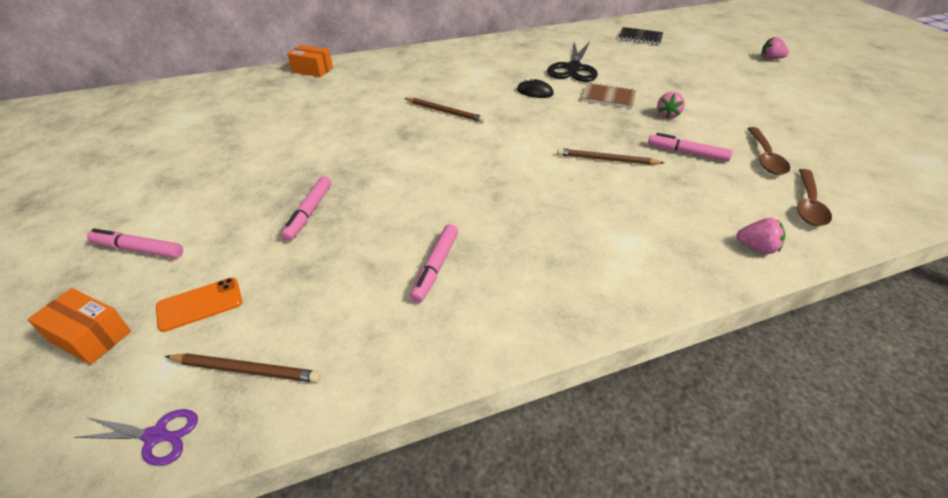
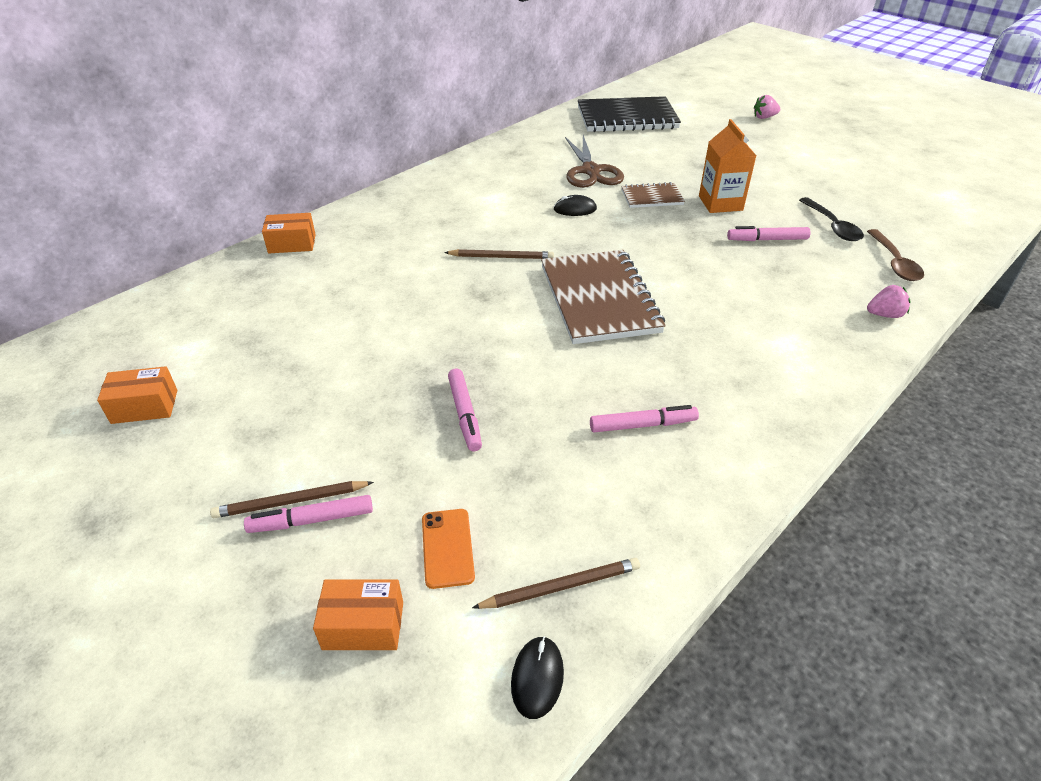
camera: 25 degrees left, 0 degrees up
(126, 144) = (144, 406): none -> orange box
(156, 436) = (537, 678): purple scissors -> black mouse
(200, 304) = (447, 548): orange phone -> orange phone turned 45 degrees counterclockwise
(435, 267) = (643, 425): pink marker -> pink marker turned 90 degrees counterclockwise
(492, 160) = (599, 299): none -> brown notebook
(573, 68) = (590, 171): black scissors -> brown scissors
(606, 160) = (704, 267): brown pencil -> brown pencil (291, 502)
(640, 37) = (627, 118): black notebook -> black notebook, size x1.98
(667, 115) = (720, 203): pink strawberry -> orange carton
(765, 157) = (832, 226): brown spoon -> black spoon

